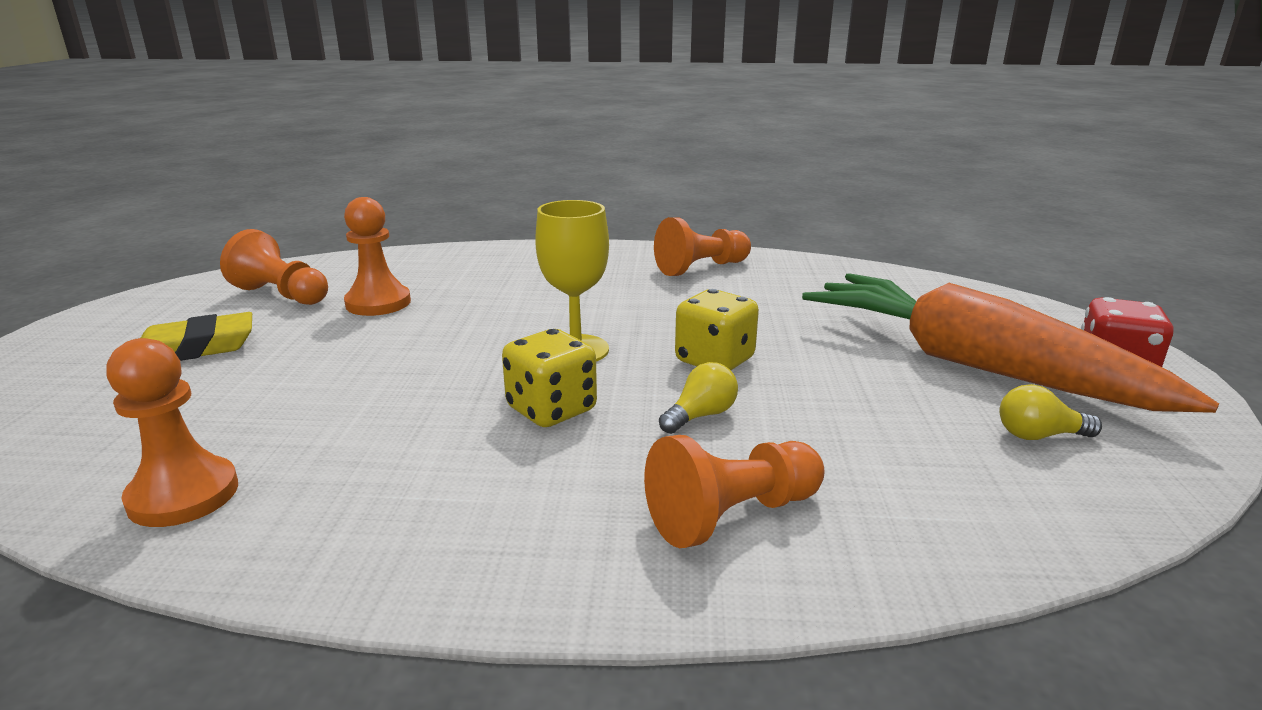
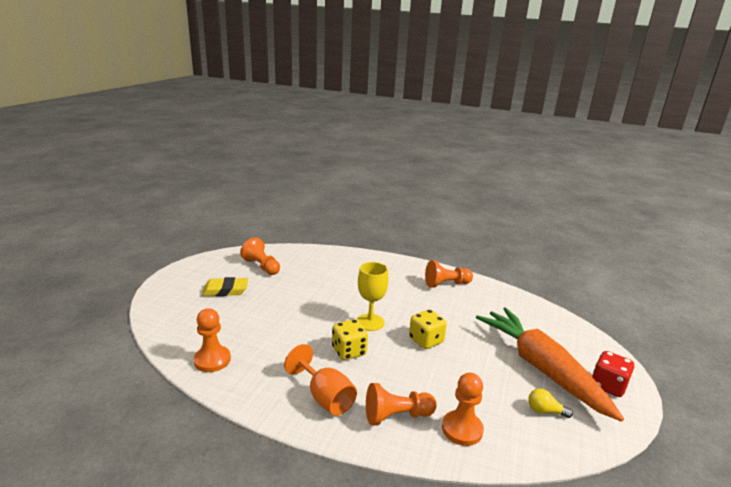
camera: 15 degrees right, 0 degrees up
(378, 303) = (298, 279): orange pawn -> orange pawn (462, 429)
(532, 515) = (325, 397): none -> orange goblet
(700, 416) = (406, 368): yellow light bulb -> none

